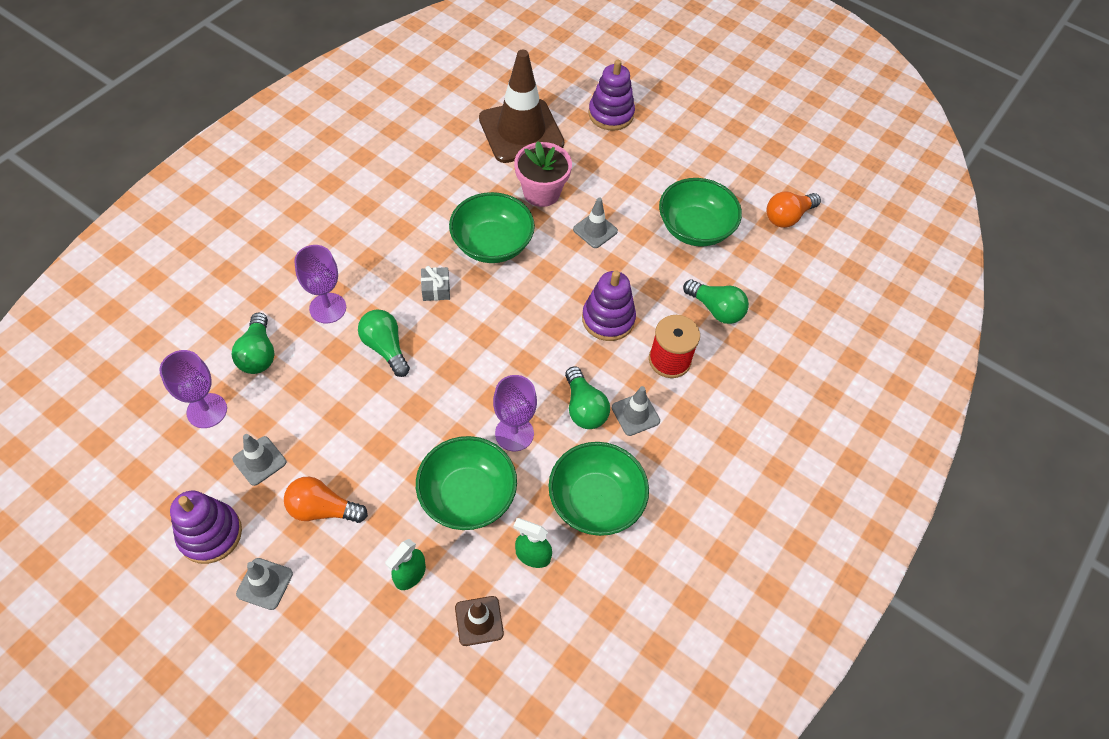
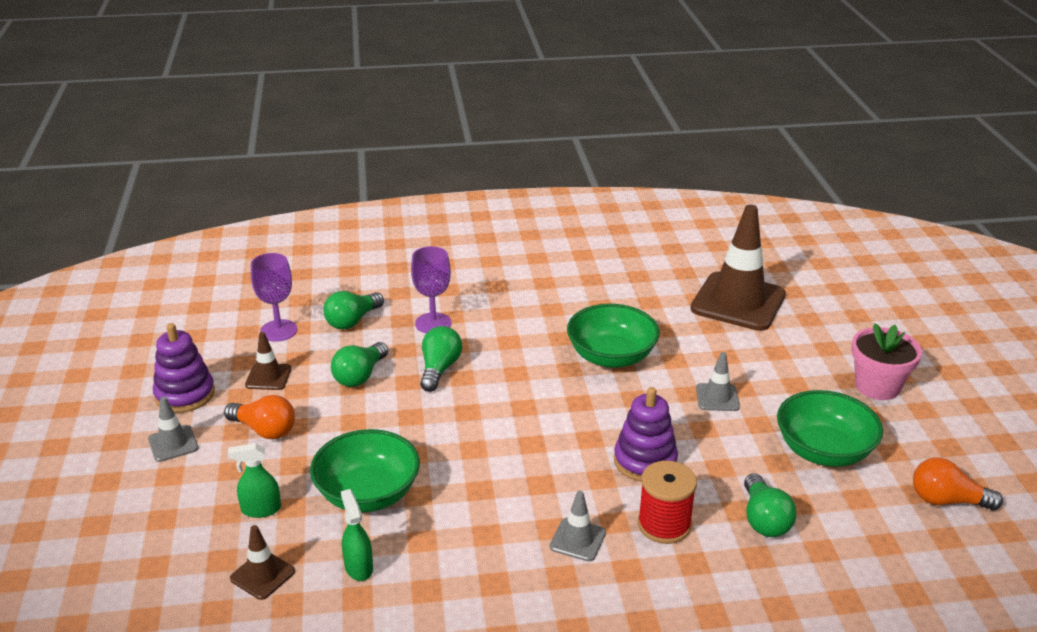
camera: 50 degrees right, 25 degrees down
(259, 461) = (268, 377): grey traffic cone -> brown traffic cone
(322, 509) = (265, 430): orange light bulb -> orange light bulb turned 150 degrees clockwise
(436, 289) = (526, 358): grey gift -> none
(514, 433) = (458, 481): purple goblet -> none
(541, 192) = (701, 348): pink flower pot -> pink flower pot (877, 386)
(584, 408) = (538, 505): green light bulb -> green light bulb (360, 376)
(595, 501) = (458, 571): green bowl -> none
(611, 114) = (843, 331): purple stacking toy -> none

